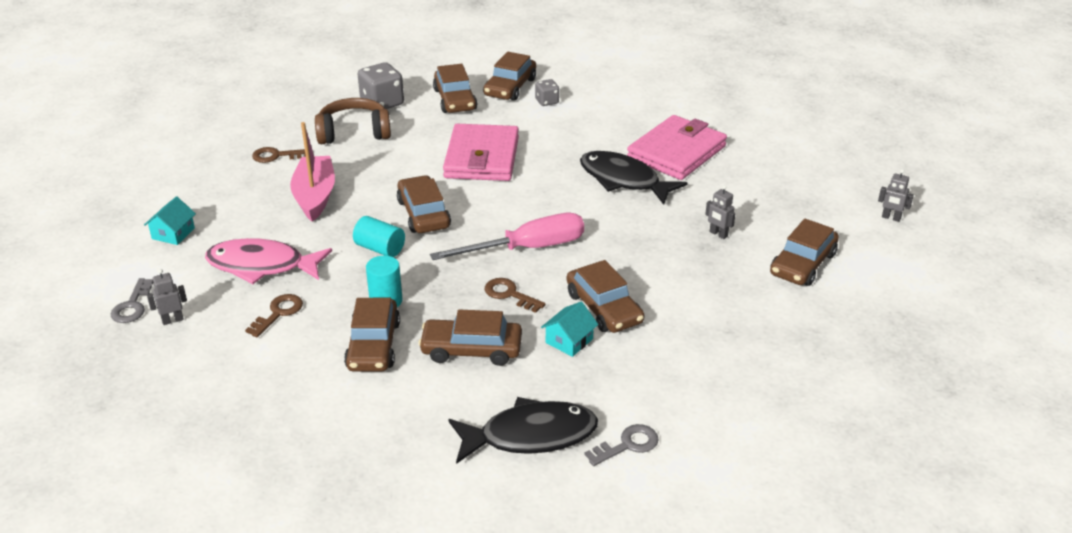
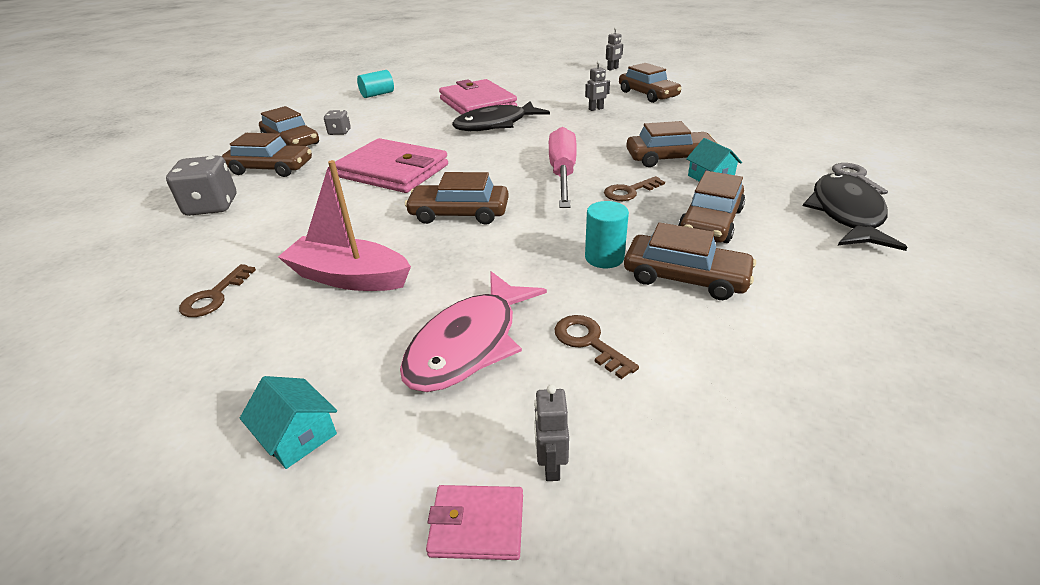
camera: 65 degrees left, 0 degrees up
(132, 306) = (477, 525): grey key -> pink wallet
(354, 132) = (245, 232): brown headphones -> none
(380, 249) = (502, 247): turquoise cylinder -> turquoise cylinder (377, 94)

